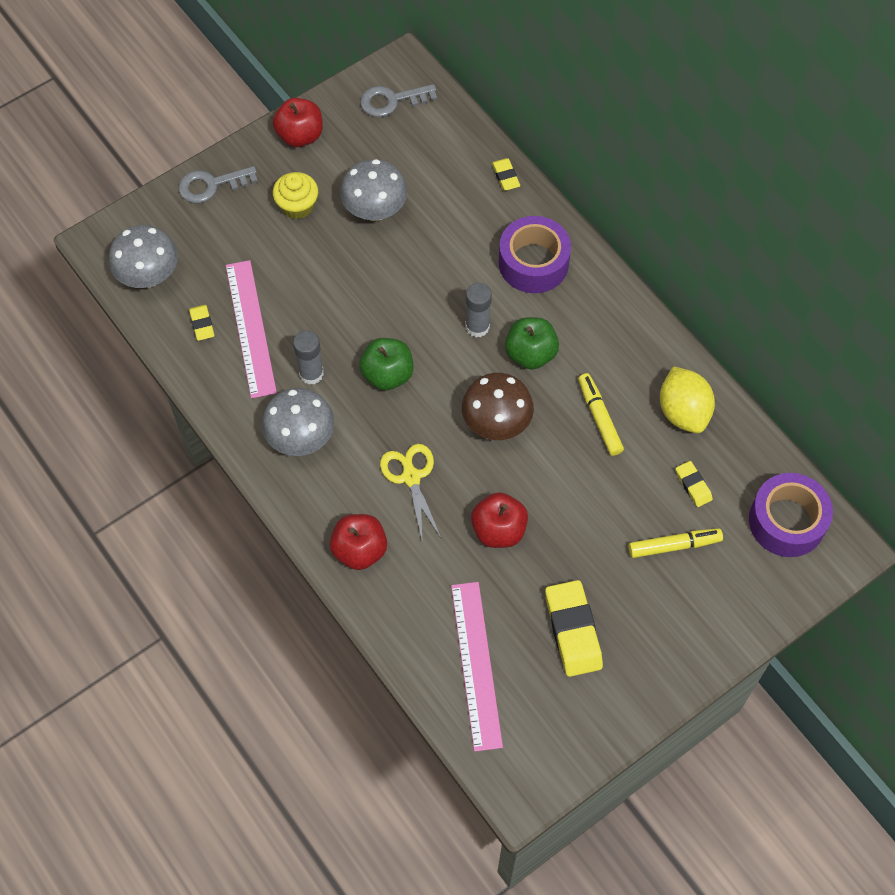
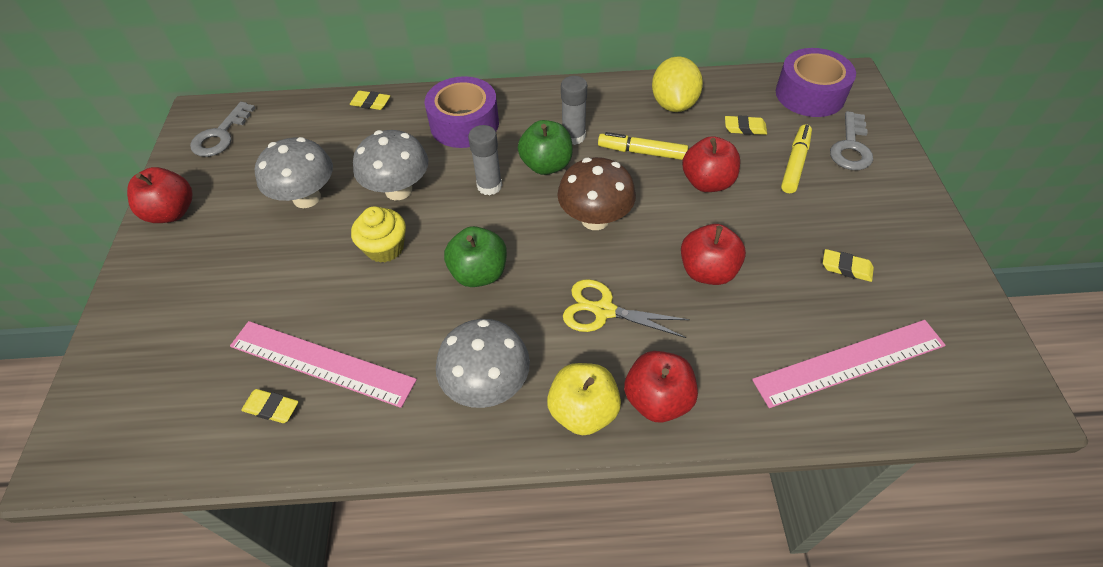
camera: 55 degrees left, 10 degrees down
(149, 276) = (160, 431): grey mushroom -> grey mushroom (398, 190)
(211, 185) = (132, 311): grey key -> grey key (850, 147)
(297, 205) = (237, 251): yellow cupcake -> yellow cupcake (385, 248)
(311, 373) = (422, 335): grey glue stick -> grey glue stick (573, 136)
(320, 508) = (583, 411): none -> yellow apple
(476, 665) = (849, 363): pink ruler -> pink ruler turned 45 degrees counterclockwise
(573, 630) = (846, 268): yellow eraser -> yellow eraser, size x0.52
(599, 486) = (707, 182): none -> red apple
(683, 412) = (673, 104): yellow lemon -> yellow lemon turned 75 degrees clockwise

